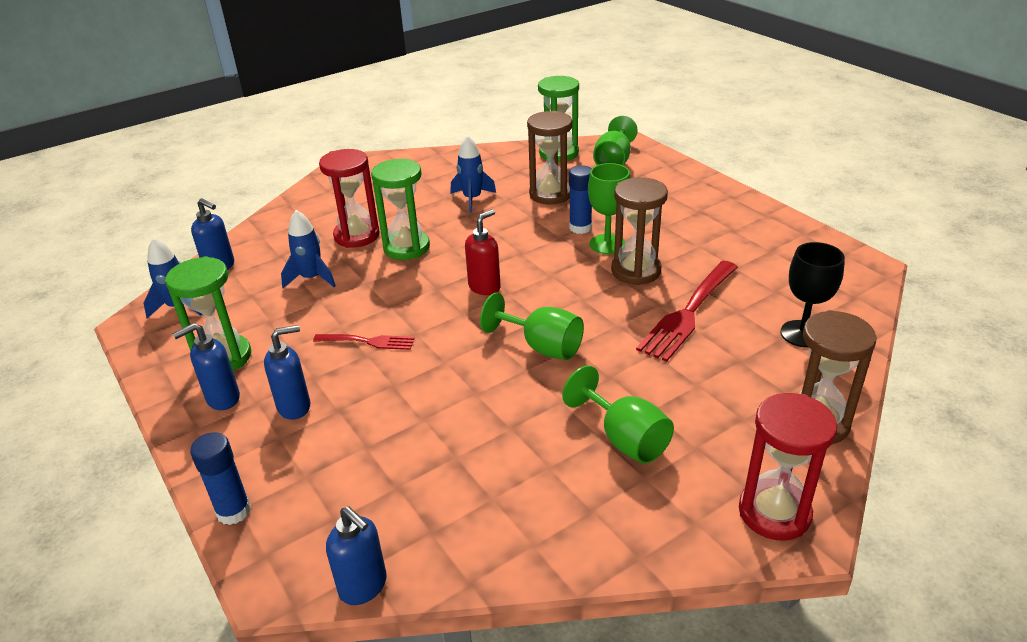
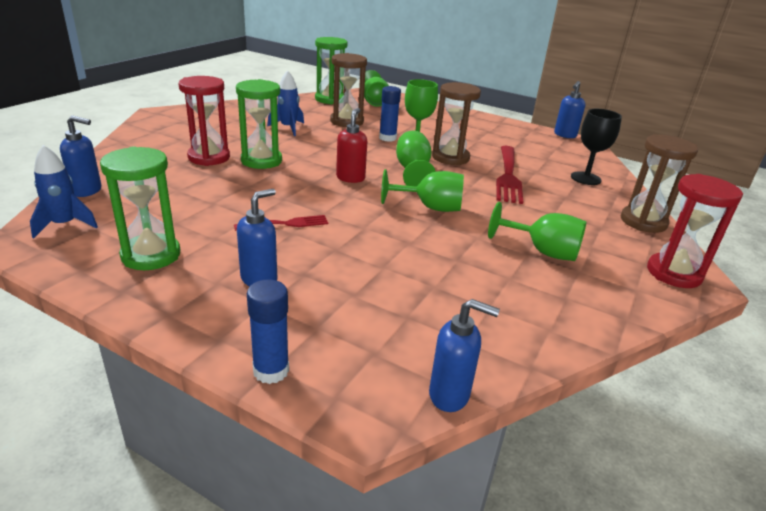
camera: 30 degrees left, 5 degrees down
(222, 399) = (178, 286): blue soap dispenser -> blue soap dispenser (565, 135)
(311, 278) = (192, 189): blue rocket -> none
(568, 287) = (413, 171): none -> green goblet

